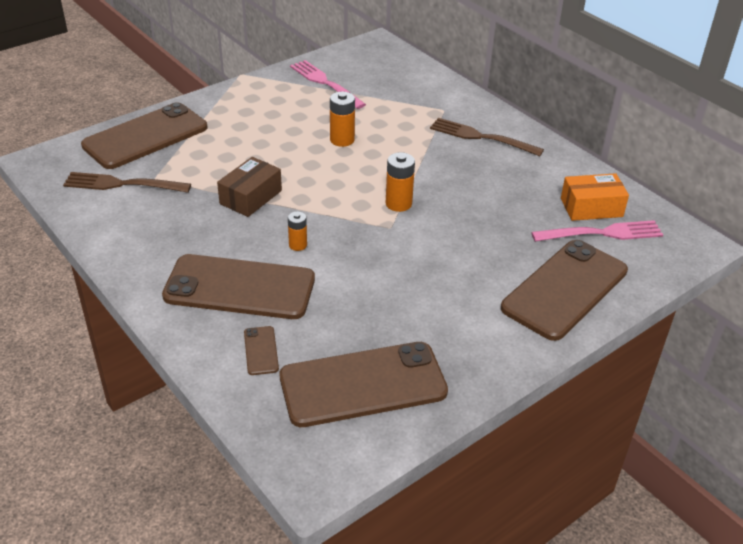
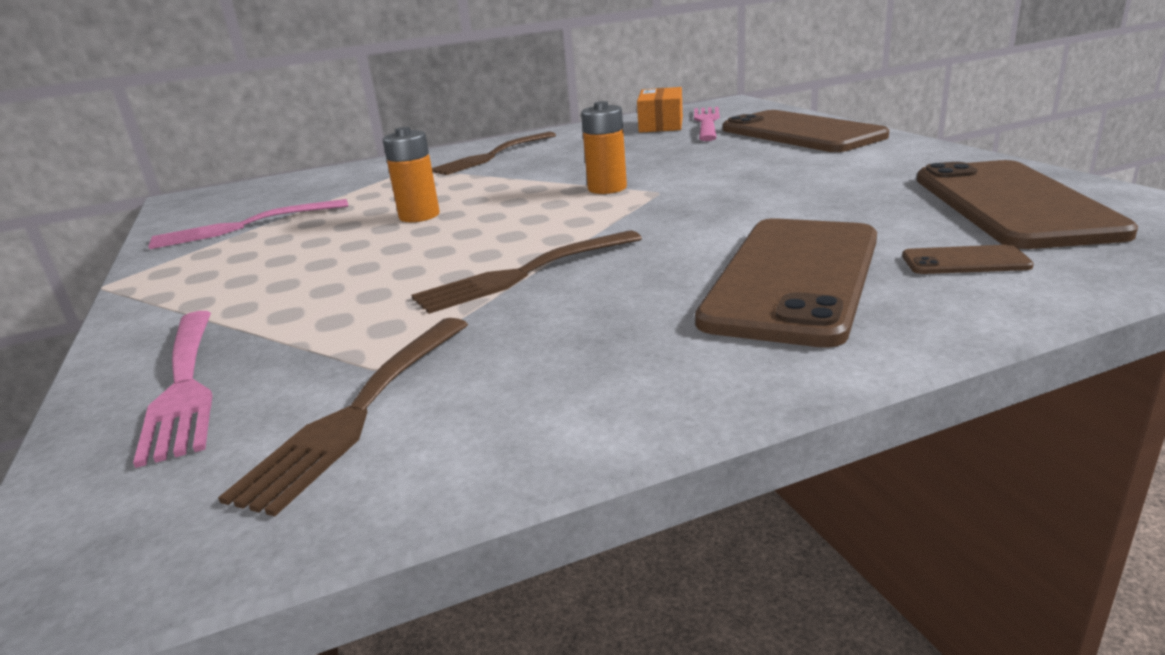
camera: 70 degrees left, 15 degrees down
(145, 136) = (185, 384): brown phone -> pink fork
(250, 197) = (524, 273): brown box -> brown fork
(298, 245) = (682, 240): orange battery -> none

